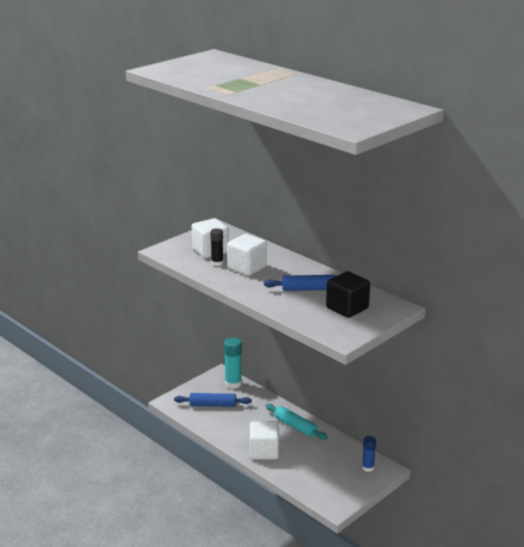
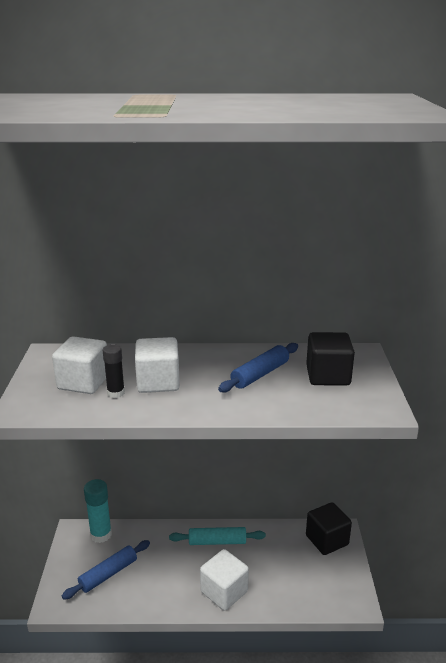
camera: 45 degrees left, 0 degrees up
(368, 468) = (327, 540): blue glue stick -> black cube

